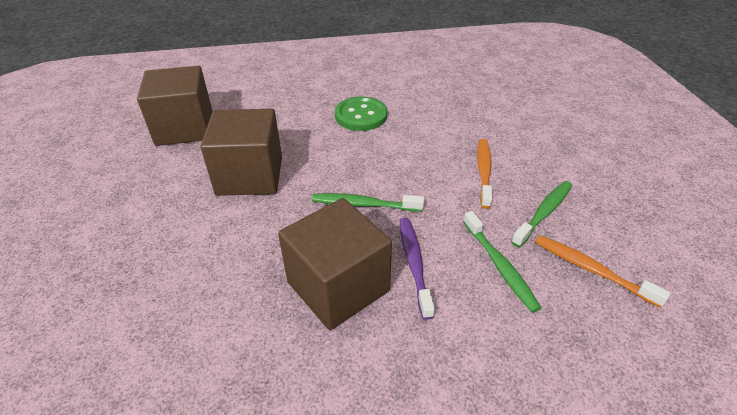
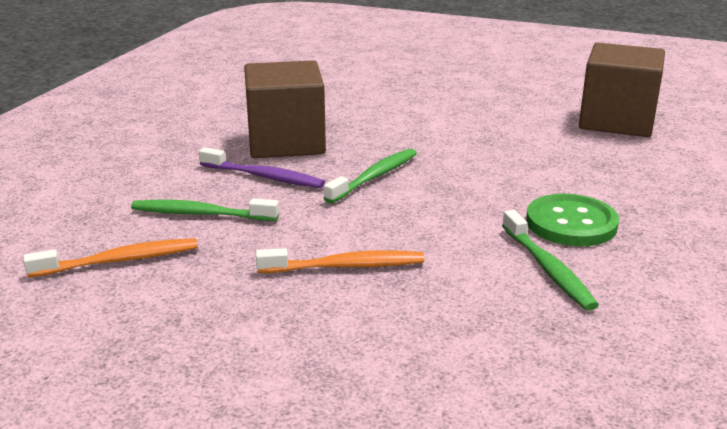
camera: 120 degrees right, 15 degrees down
(250, 176) = (487, 136): brown cube -> none
(483, 172) = (345, 266): orange toothbrush -> orange toothbrush turned 45 degrees counterclockwise
(543, 213) = (225, 273): green toothbrush -> green toothbrush (548, 268)

